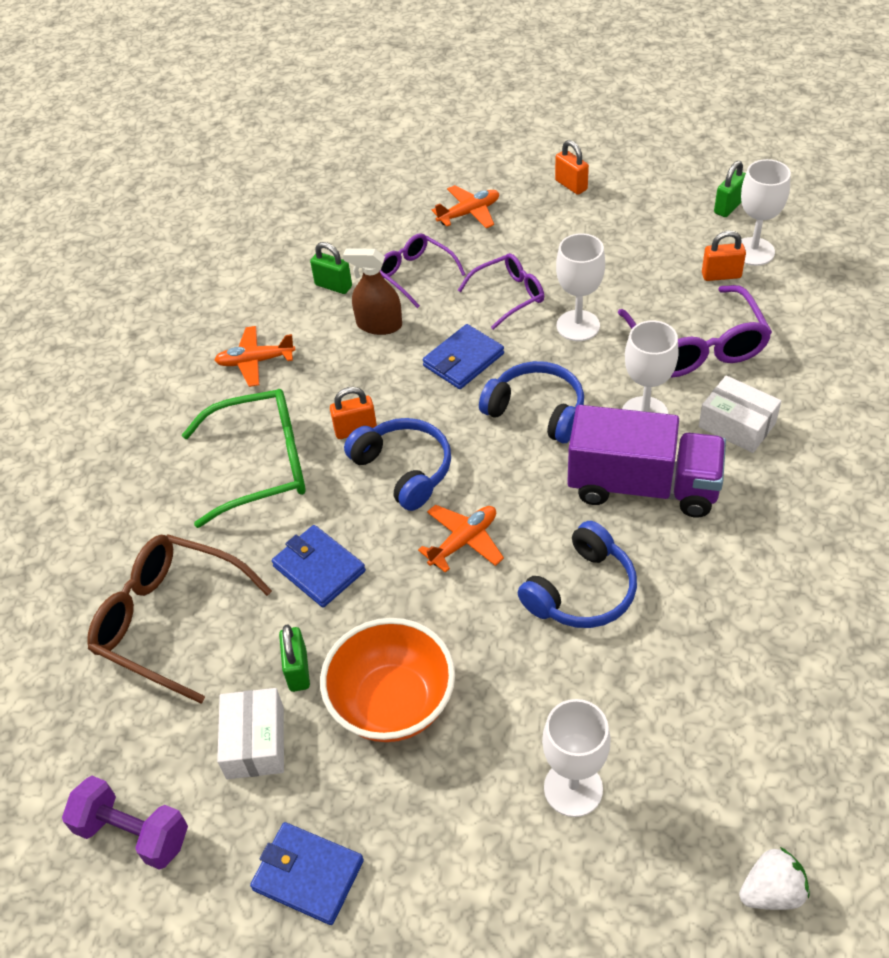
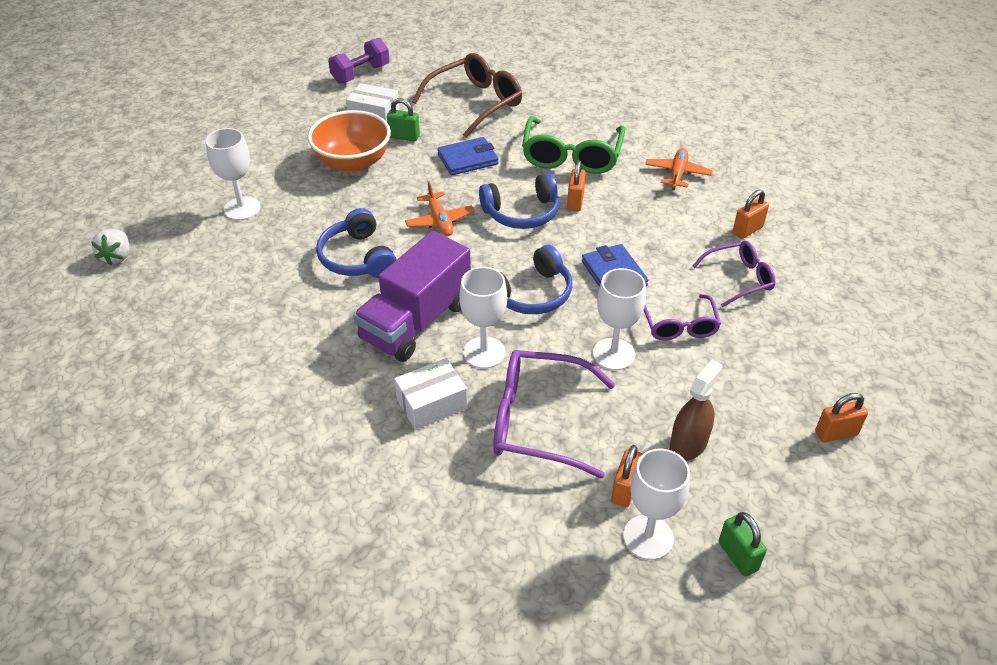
camera: 110 degrees right, 5 degrees down
(308, 875) = (289, 116): blue wallet -> none
(333, 286) = (747, 230): green padlock -> orange padlock
(379, 325) = (683, 241): brown spray bottle -> brown spray bottle (688, 444)
(469, 213) = (817, 340): orange plane -> none

